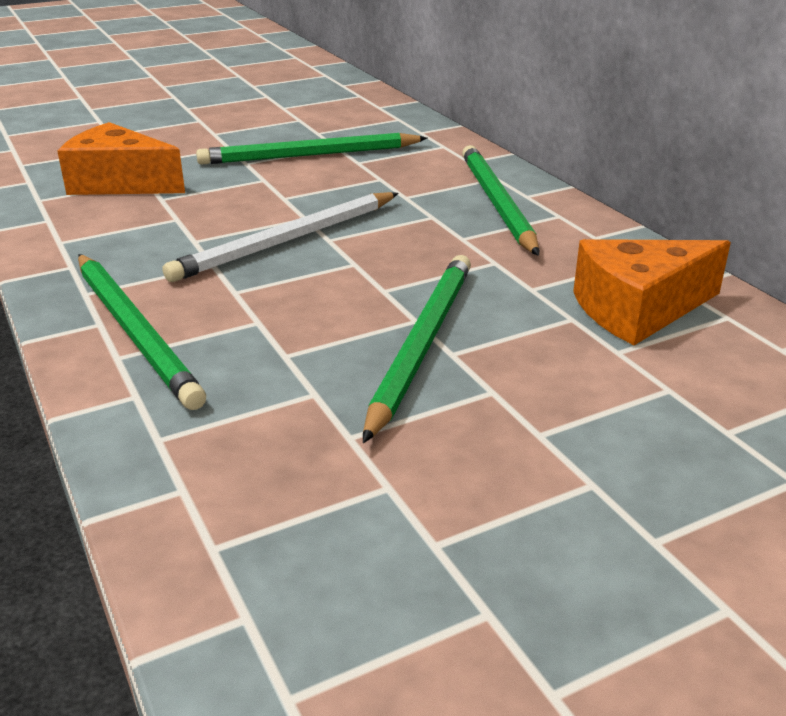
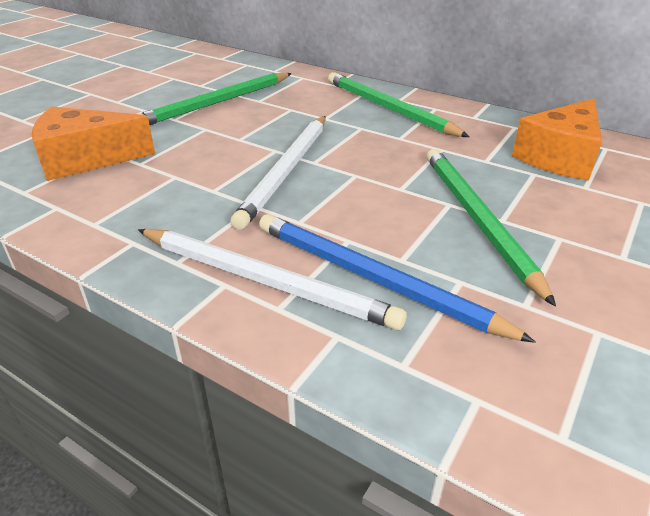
camera: 30 degrees left, 5 degrees up
(135, 331) = (265, 280): green pencil -> white pencil
(232, 362) = (373, 279): none -> blue pencil

